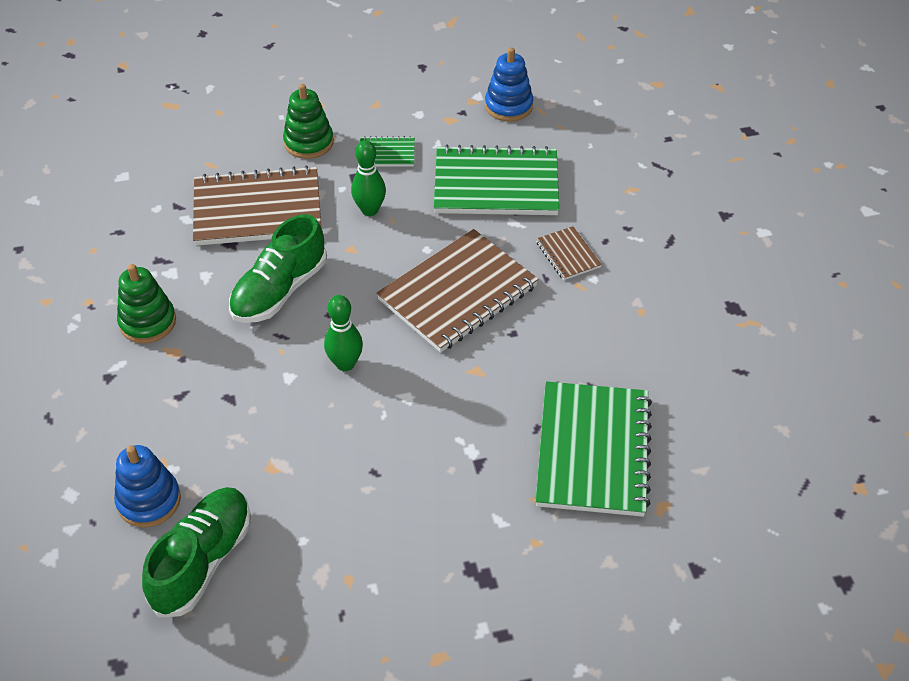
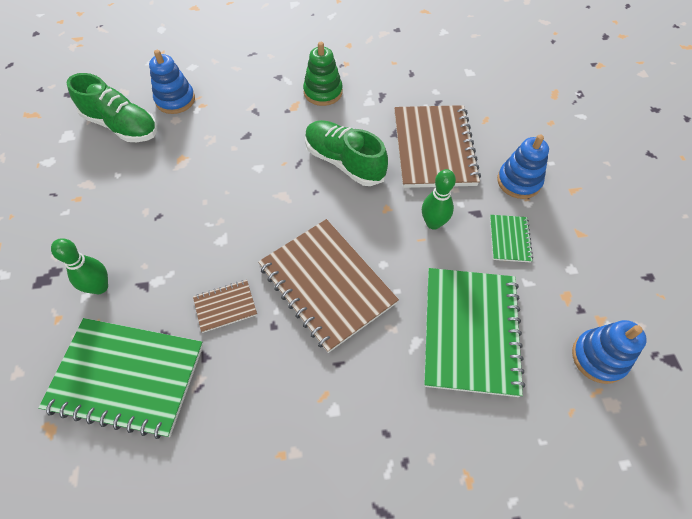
camera: 95 degrees right, 10 degrees up
(308, 142) = (519, 181): green stacking toy -> blue stacking toy
(345, 364) = (263, 201): green bowling pin -> green bowling pin (100, 287)
(567, 255) = (367, 389): brown notebook -> brown notebook (225, 306)

